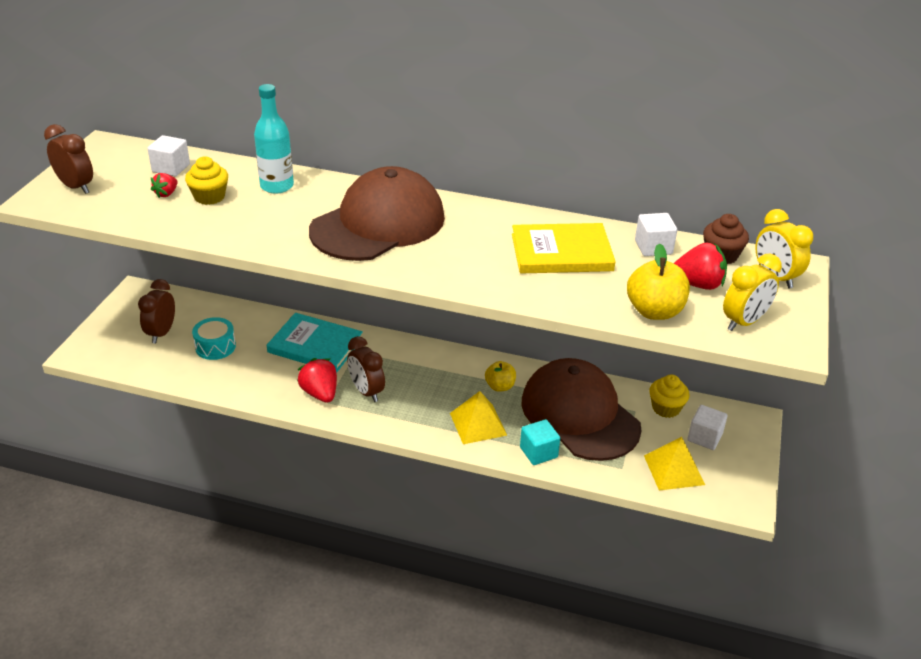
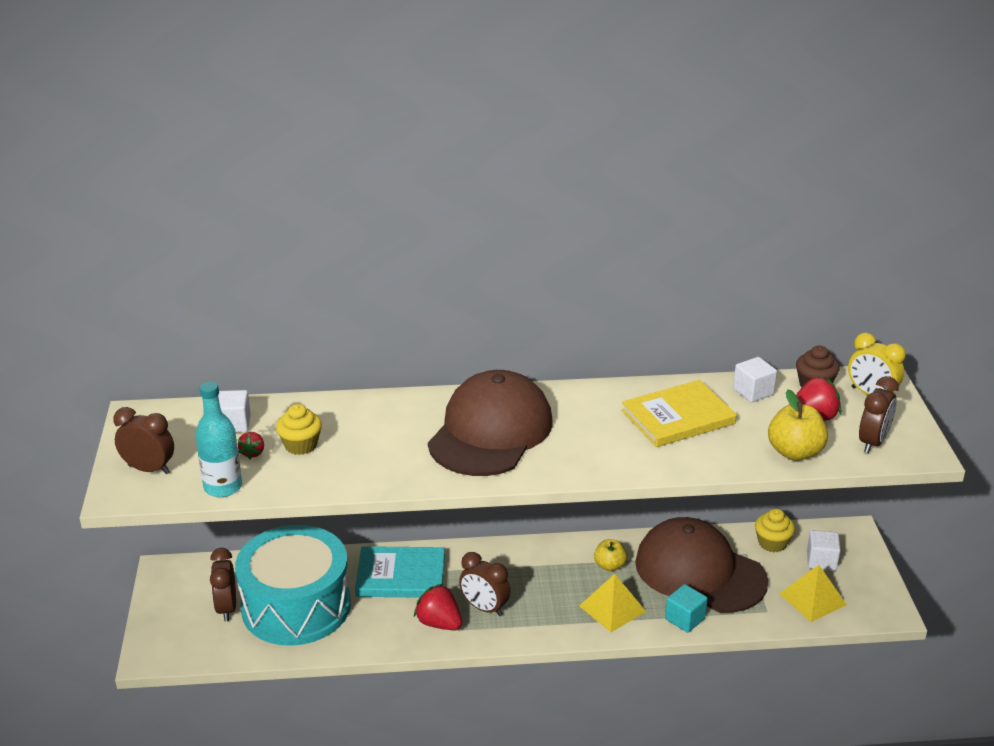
camera: 20 degrees left, 5 degrees down
(215, 347) = (296, 606): turquoise drum -> turquoise drum, size x2.44
(277, 186) = (360, 417): turquoise bottle -> turquoise bottle (223, 487)
(744, 322) = (873, 442): yellow clock -> brown clock

